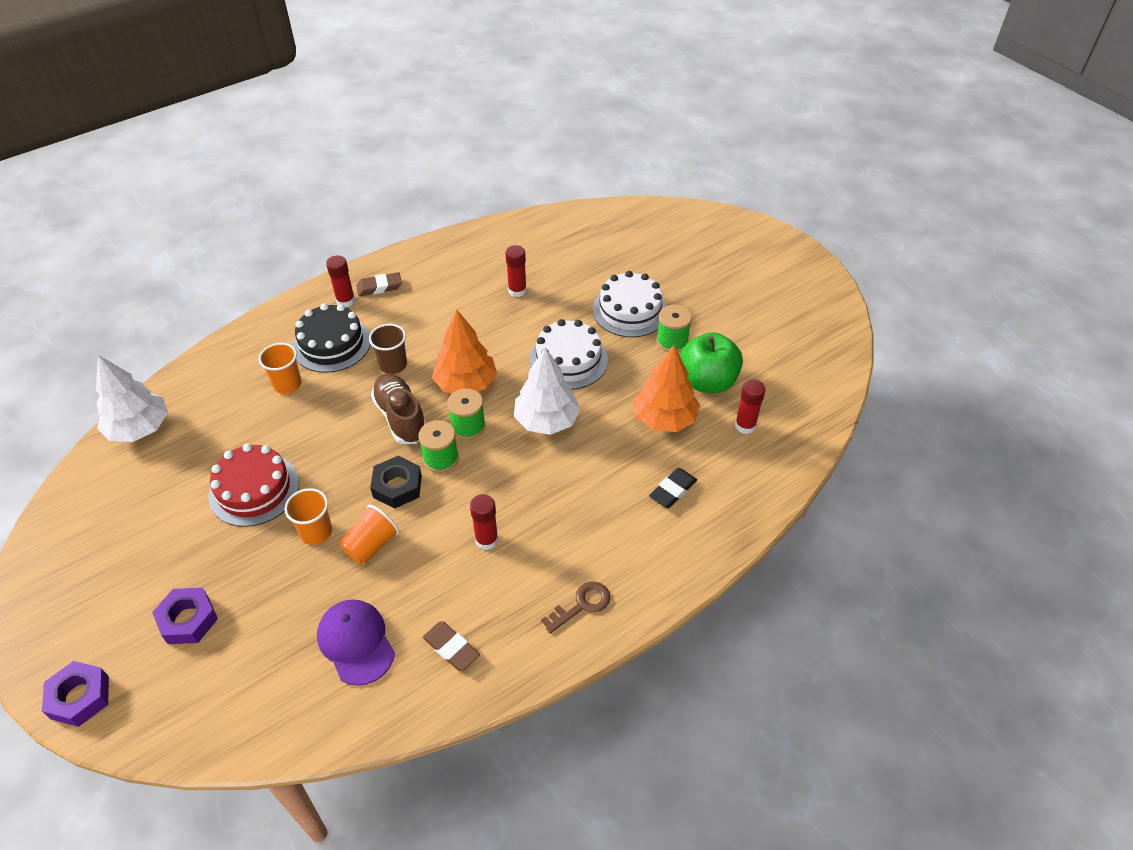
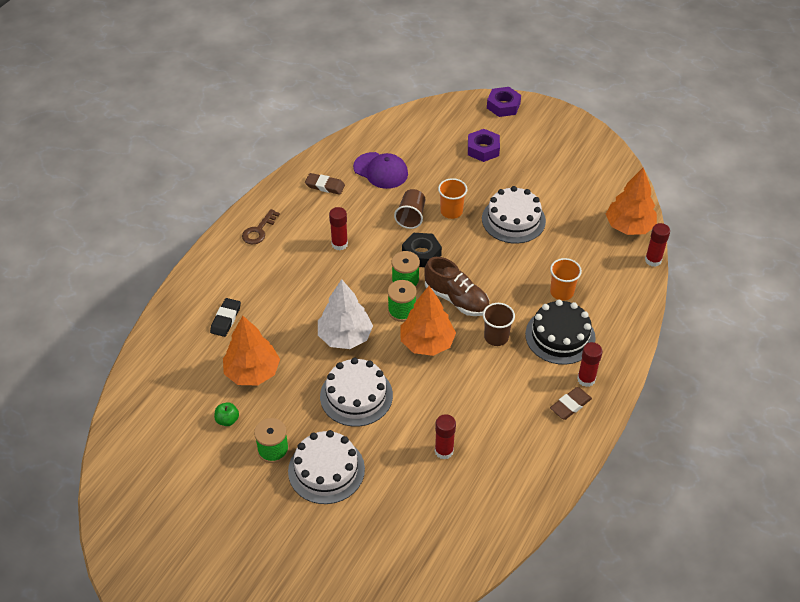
camera: 155 degrees right, 0 degrees up
(139, 429) = (629, 226): white tree -> orange tree
(254, 489) = (513, 220): red cake -> white cake
(371, 545) = (411, 216): orange cup -> brown cup
(707, 381) = (227, 420): green apple -> green apple, size x0.43
(745, 425) = (184, 390): red glue stick -> red glue stick (653, 260)

